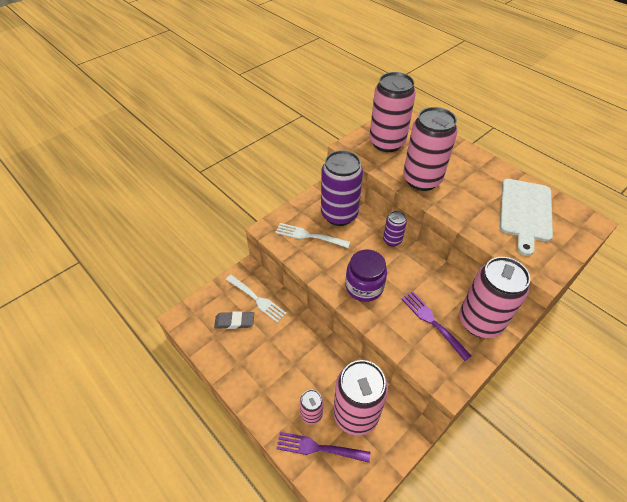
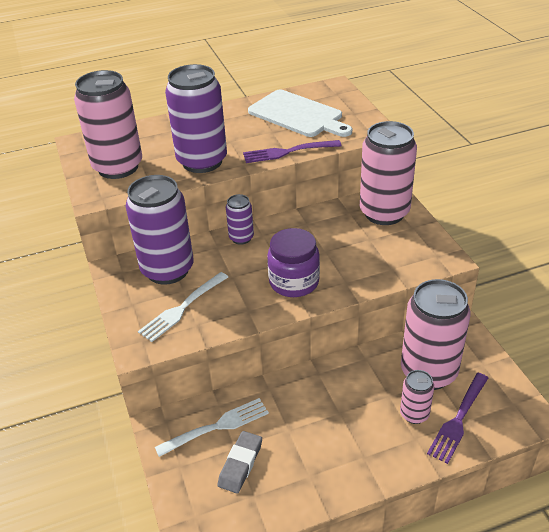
camera: 65 degrees left, 10 degrees down
(422, 180) = (202, 161): pink can -> purple can
(433, 323) = (370, 244): purple fork -> purple fork (288, 152)

